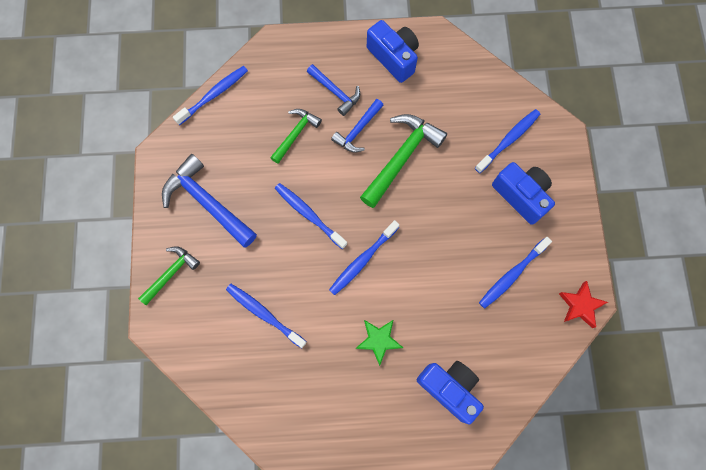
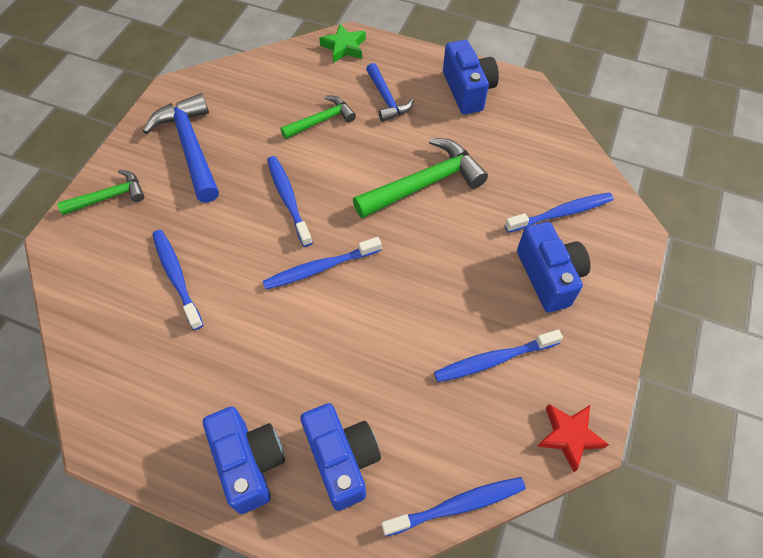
camera: 25 degrees right, 15 degrees down
(214, 95) = (261, 59): blue toothbrush -> blue toothbrush (457, 505)
(357, 131) = (390, 141): blue hammer -> none
(378, 340) = (287, 362): green star -> green star (344, 47)
(392, 419) = (249, 463): none -> blue camera

